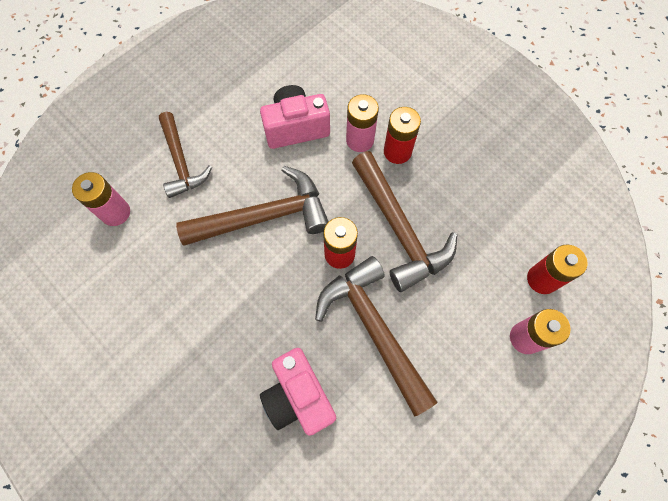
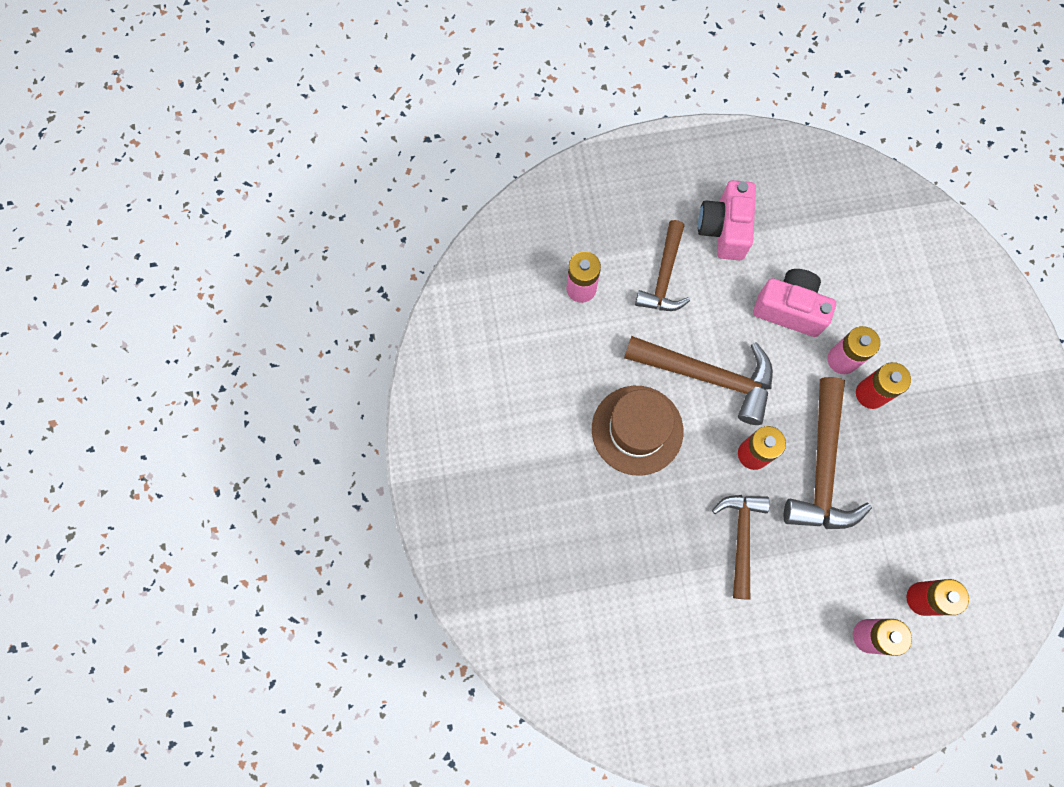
camera: 35 degrees right, 5 degrees up
(232, 297) = (637, 430): none -> brown hat
(299, 396) = (642, 549): pink camera -> pink camera (724, 229)
(374, 328) = (741, 537): brown hammer -> brown hammer, size x0.66

